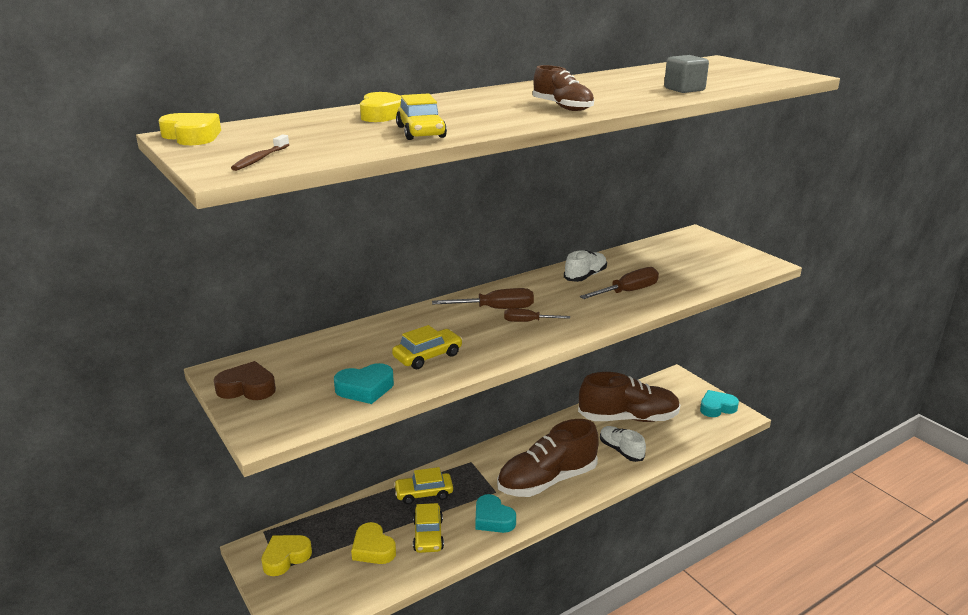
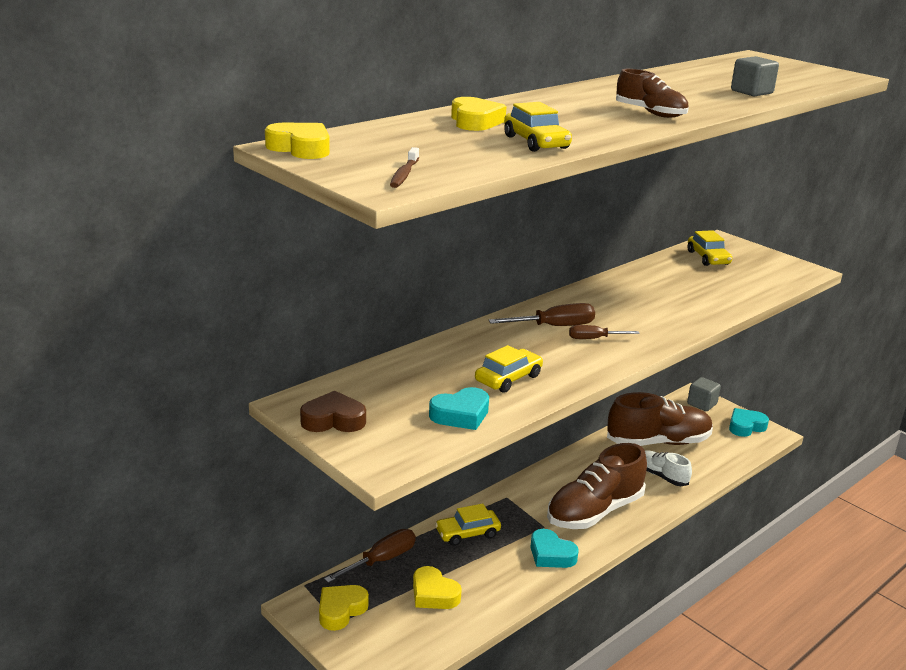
camera: 10 degrees left, 0 degrees up
(428, 535) = (488, 576): yellow car -> yellow car (708, 258)
(585, 276) = (630, 288): white shoe -> none
(628, 291) = (682, 304): brown screwdriver -> brown screwdriver (382, 560)
(681, 384) = (702, 404): none -> grey cube

